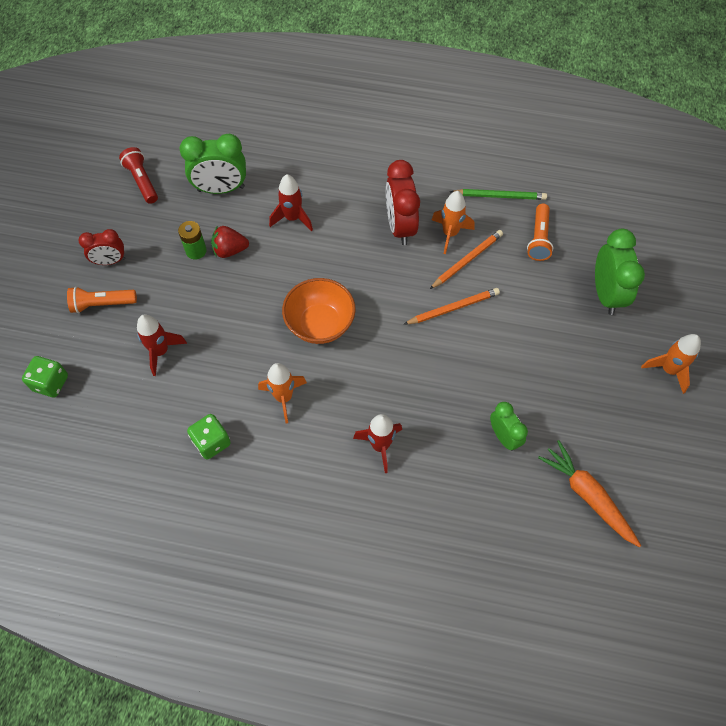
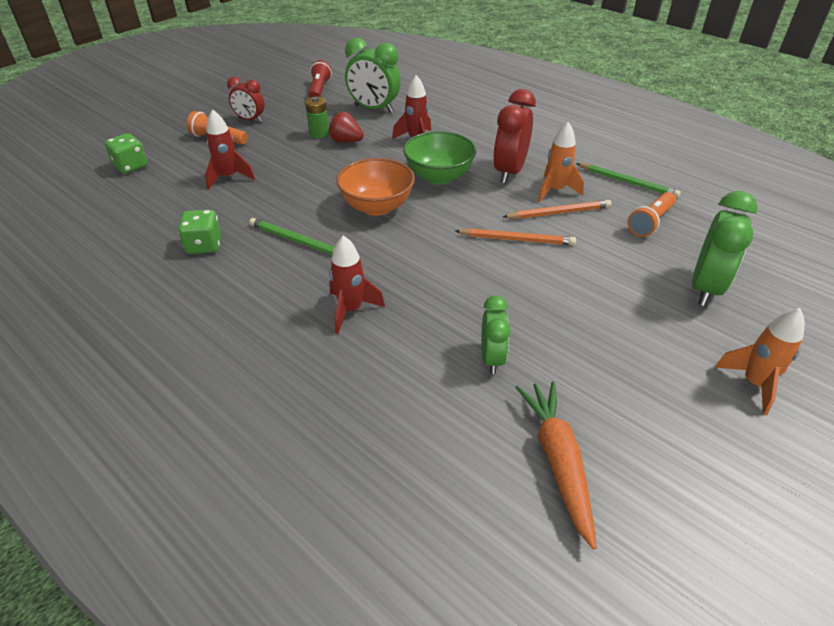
camera: 30 degrees right, 20 degrees down
(284, 397) = (296, 241): orange rocket -> green pencil
(346, 260) = (439, 176): none -> green bowl

